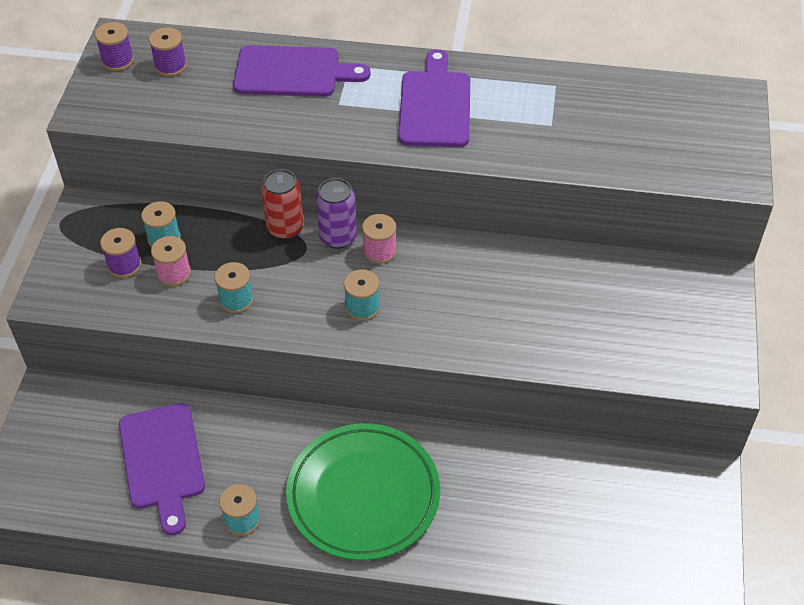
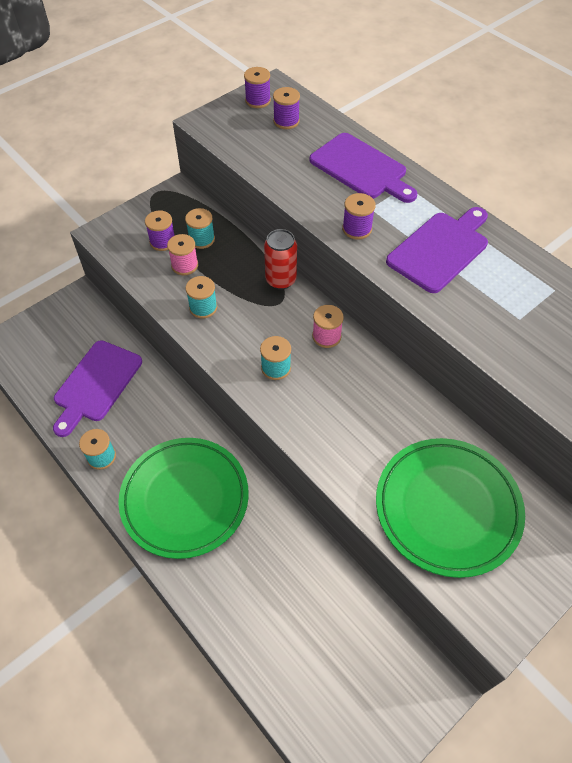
camera: 40 degrees right, 5 degrees up
(338, 237) = (308, 308): purple can -> none
(346, 129) = (357, 229): none -> purple spool
(611, 321) = (447, 508): none -> green plate

